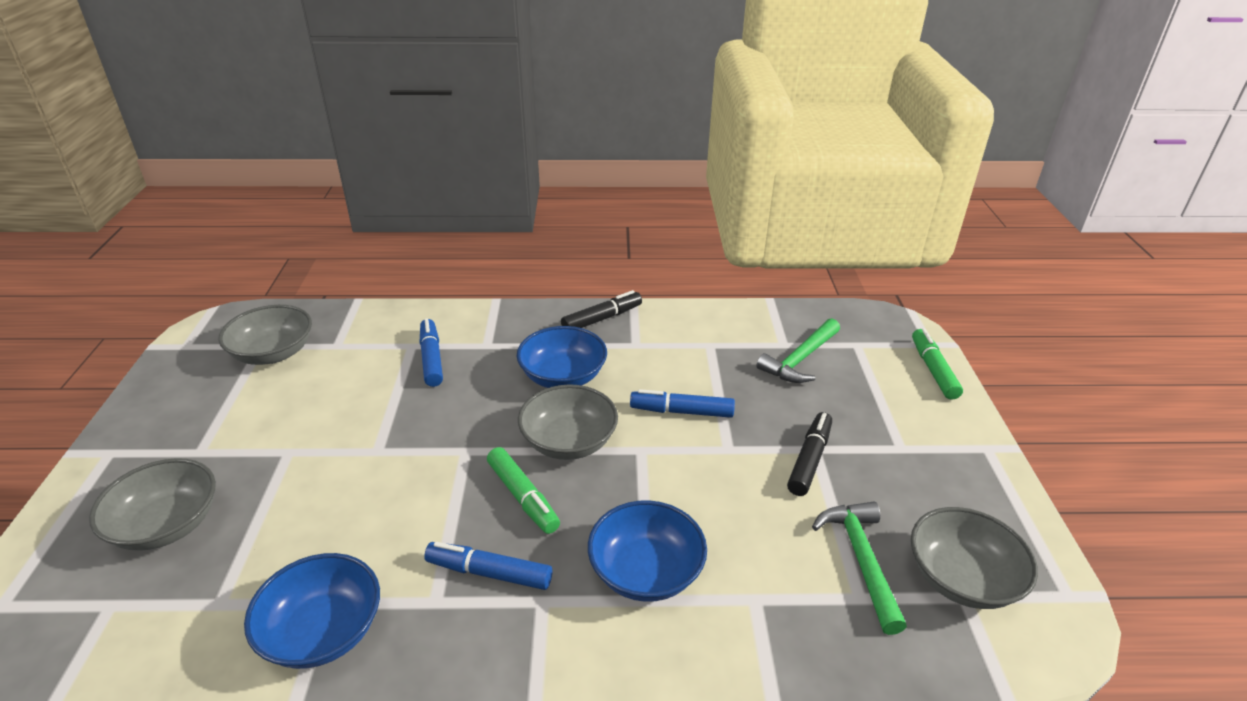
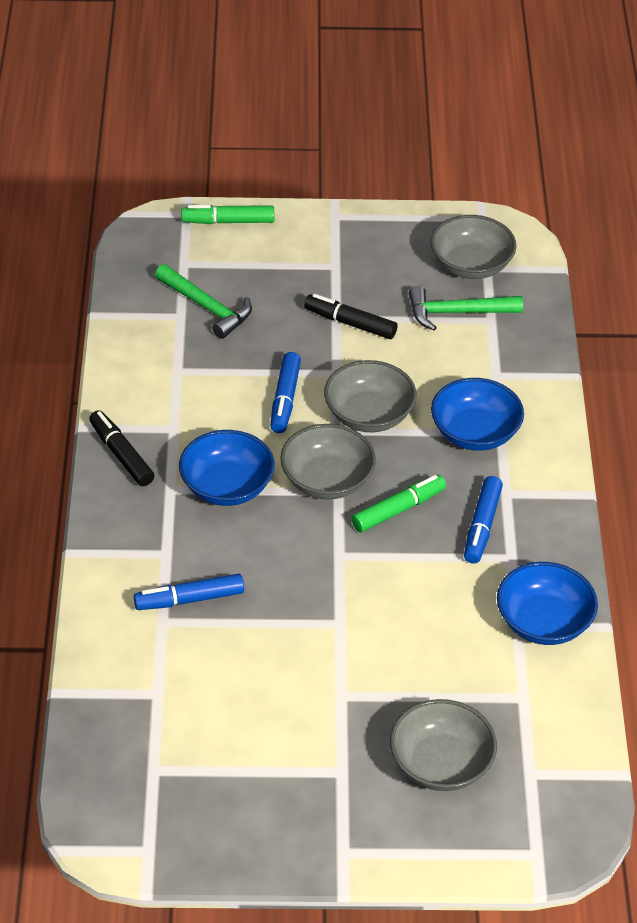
camera: 90 degrees left, 10 degrees up
(273, 353) = (170, 752): grey bowl -> grey bowl (369, 415)

